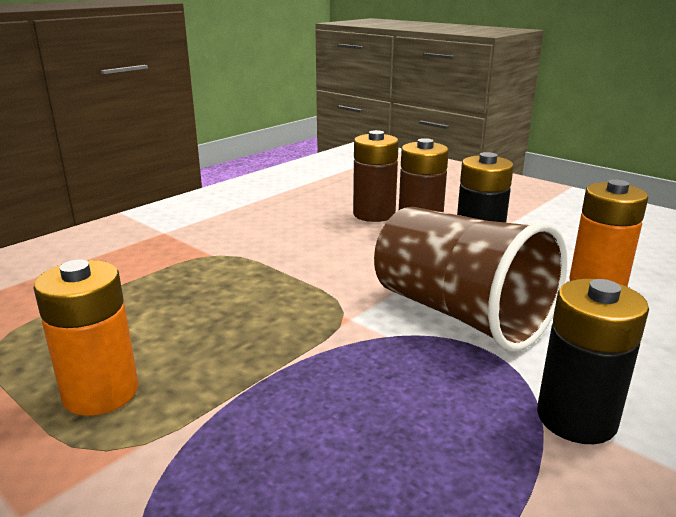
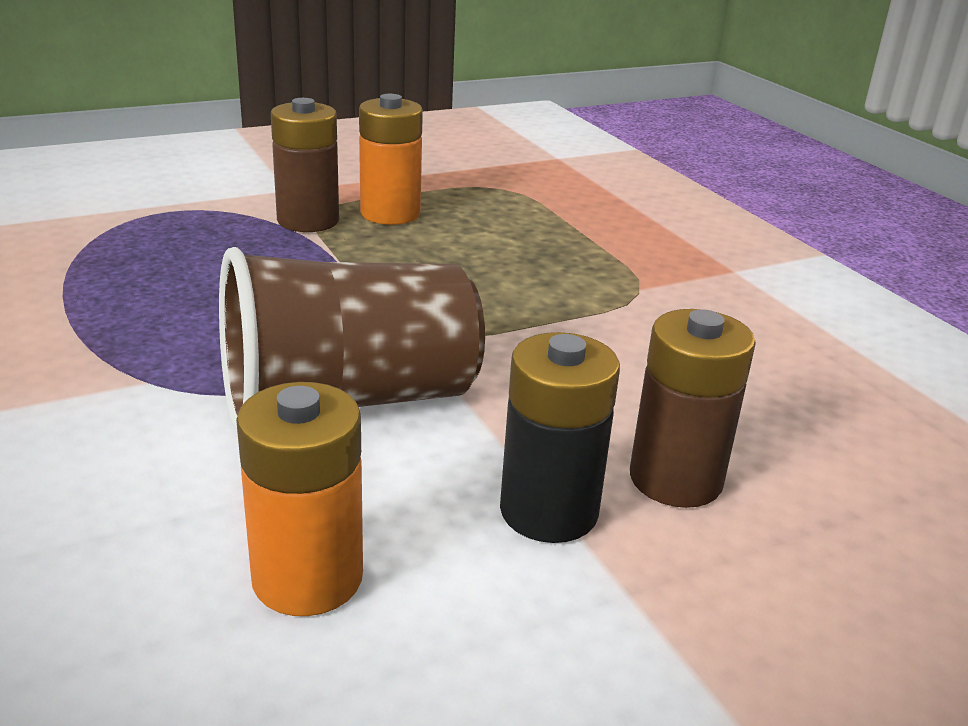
camera: 110 degrees right, 5 degrees up
(374, 214) = (755, 446): brown battery -> brown battery (308, 221)
(576, 418) = (103, 390): black battery -> none

